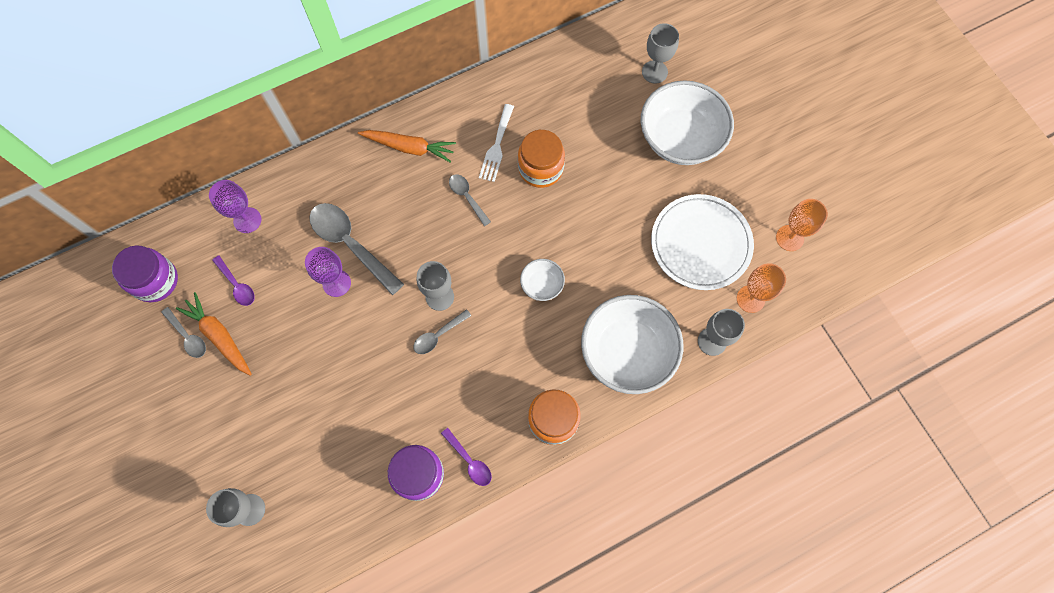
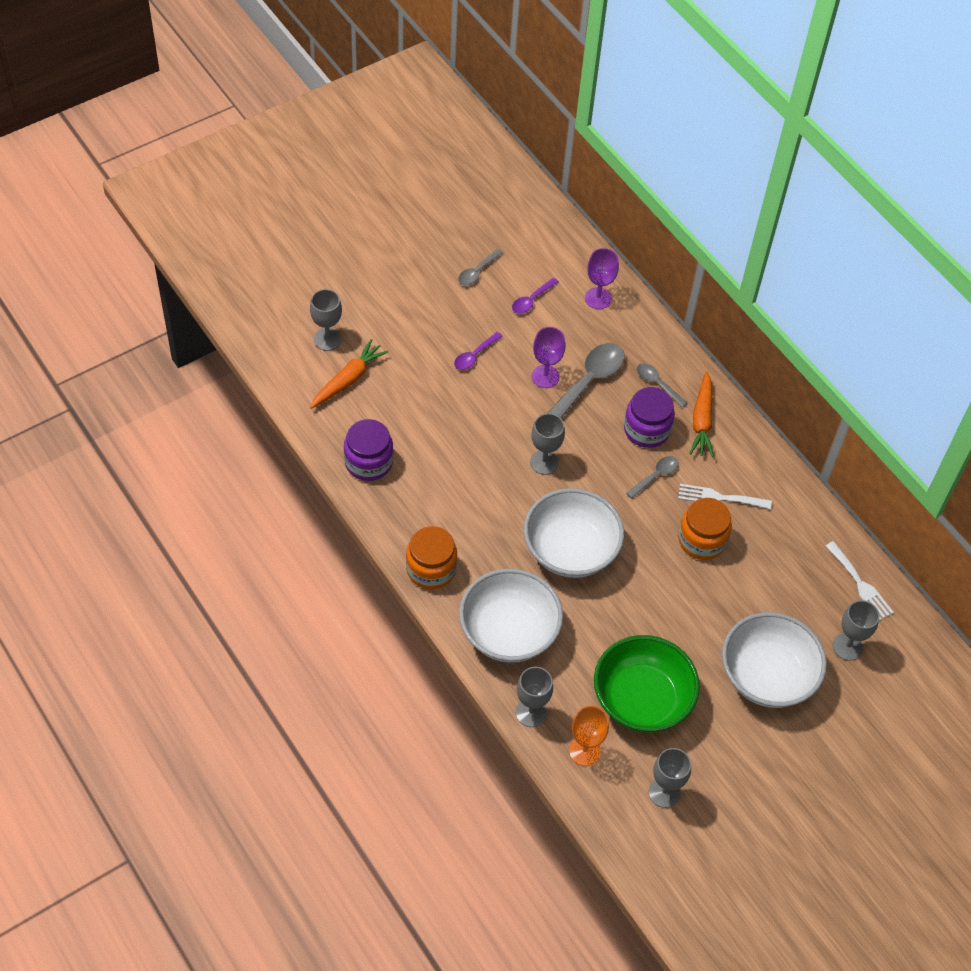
camera: 80 degrees right, 15 degrees down
(155, 281) = (526, 240): purple jar -> purple jar (646, 429)
(219, 336) = (480, 295): orange carrot -> orange carrot (348, 380)
(438, 335) = (504, 465): grey spoon -> grey spoon (657, 384)
(469, 461) = (384, 502): purple spoon -> purple spoon (474, 355)
(542, 284) = (570, 550): white bowl -> white bowl, size x2.17
(594, 51) = (860, 584): none -> white fork
(701, 243) = (641, 699): white plate -> green bowl
(789, 238) = (664, 792): orange goblet -> grey goblet

